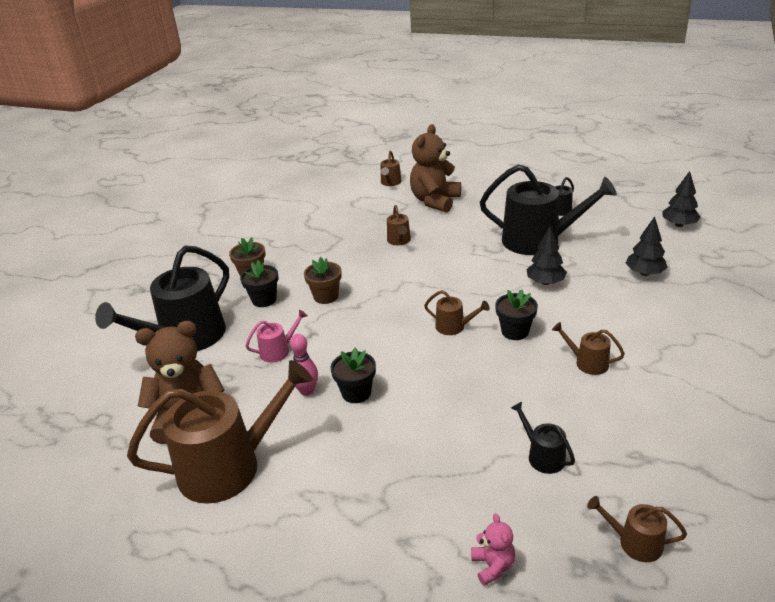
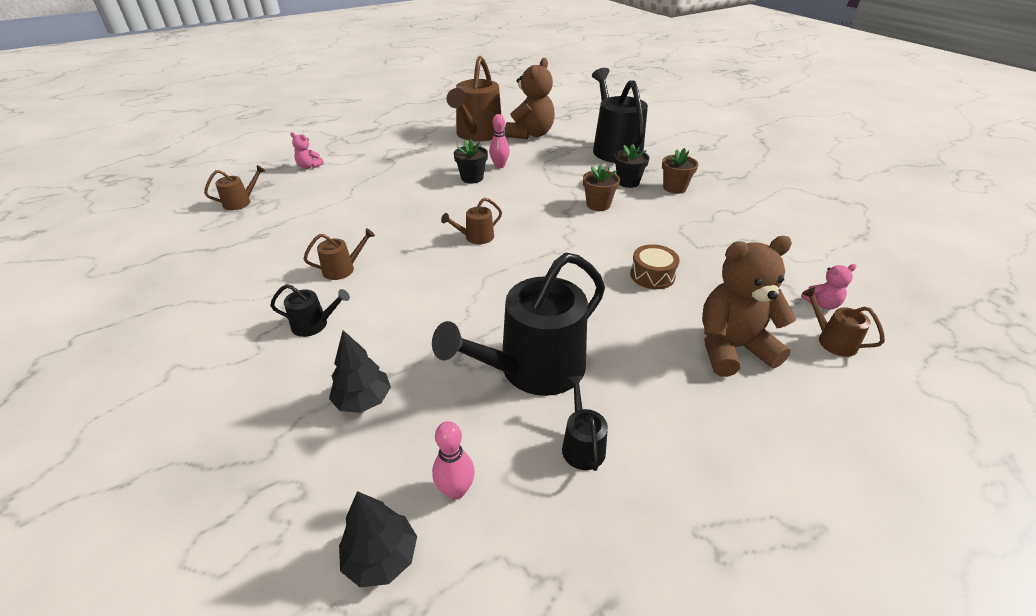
camera: 125 degrees right, 5 degrees up
(278, 351) = (554, 169): pink watering can -> none
(358, 191) = (821, 304): none -> pink teddy bear
(399, 241) = (652, 275): brown watering can -> brown drum
(435, 201) = (732, 348): brown teddy bear -> brown teddy bear turned 75 degrees counterclockwise
(515, 331) = (426, 259): black flower pot -> none
(542, 456) = (323, 207): black watering can -> black watering can (314, 324)
(545, 282) = (457, 318): black tree -> none
(629, 225) = (456, 490): none -> pink bowling pin

